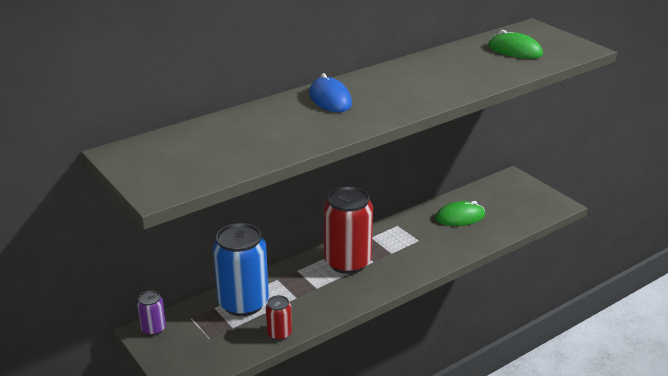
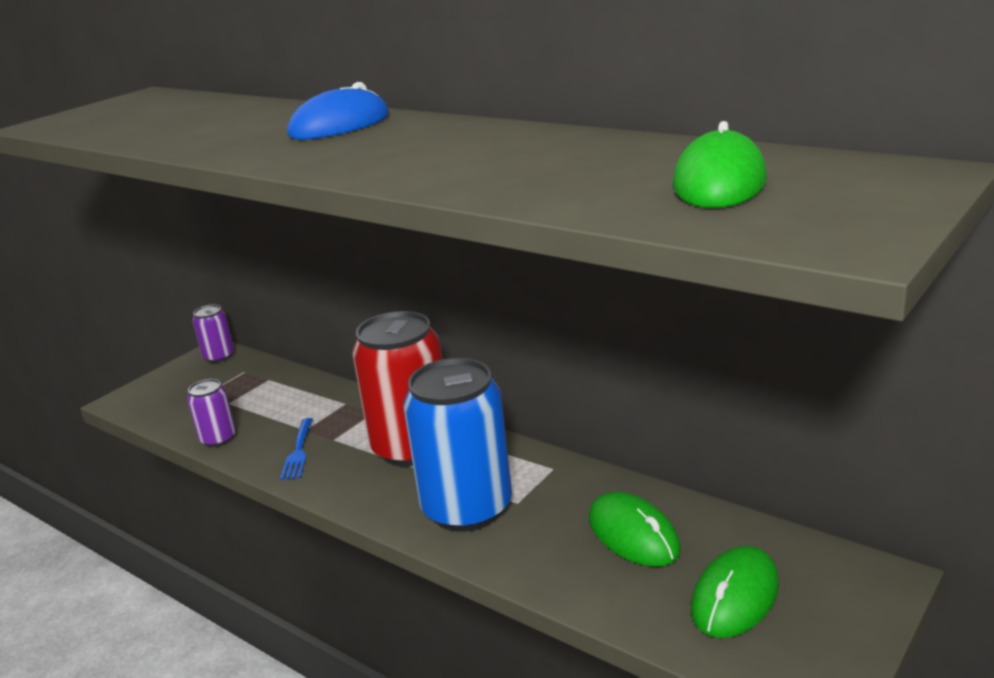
camera: 75 degrees right, 5 degrees down
(243, 303) = (282, 395): blue can -> blue can (467, 508)
(279, 333) = (218, 439): red can -> purple can
(321, 302) = (298, 452): none -> blue fork
(508, 206) = (735, 596): none -> green mouse

